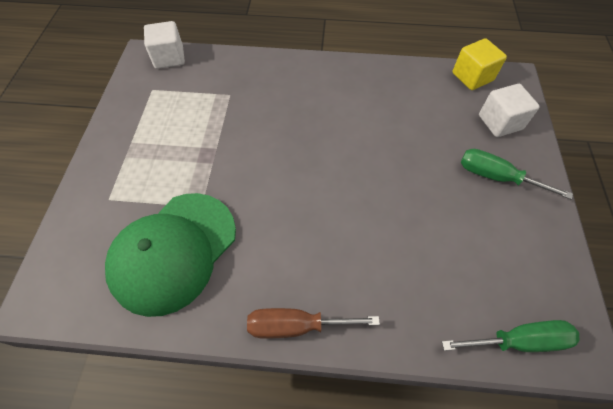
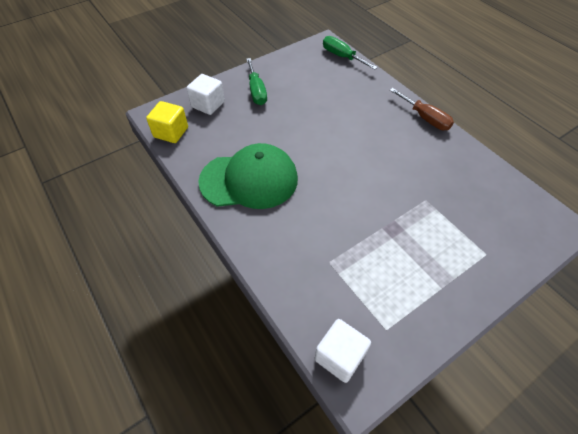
camera: 130 degrees left, 5 degrees down
(174, 251) = (462, 189): green cap -> green cap (249, 180)

